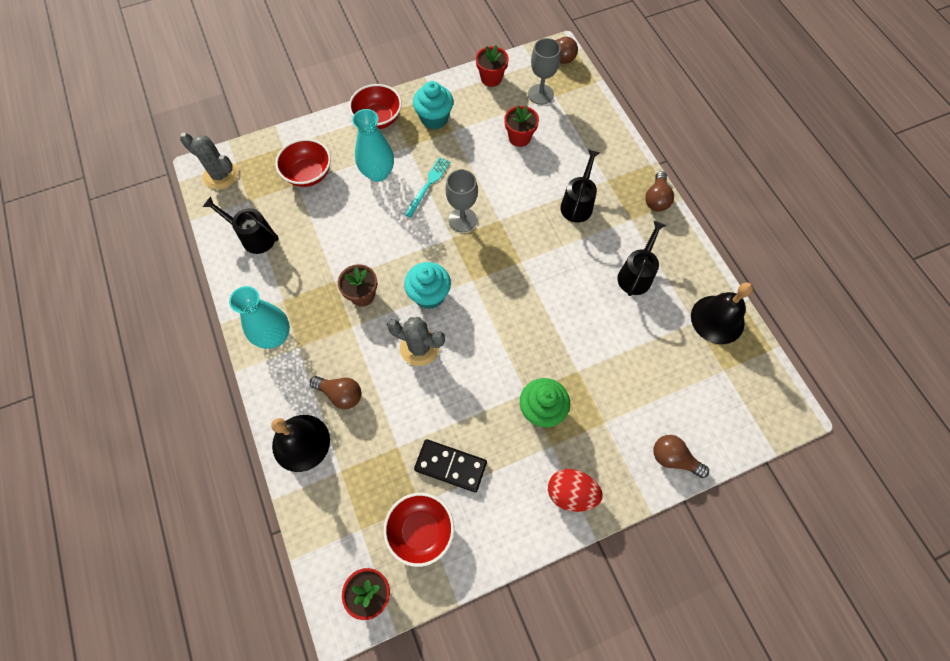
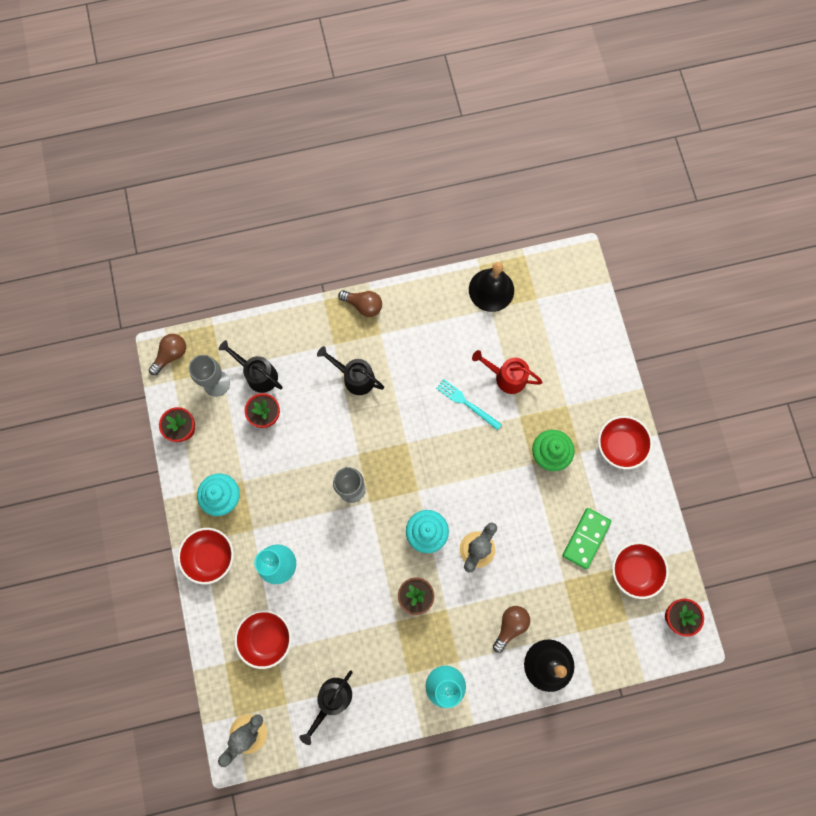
camera: 80 degrees left, 10 degrees up
(428, 185) = (305, 516): turquoise fork -> turquoise fork (466, 403)
(450, 466) = (586, 538): black domino -> green domino
(571, 493) = (620, 445): red egg -> red bowl
(620, 350) = (506, 377): none -> red watering can
(636, 274) = (437, 344): black watering can -> black watering can (258, 374)
(673, 458) = (603, 359): brown light bulb -> none

